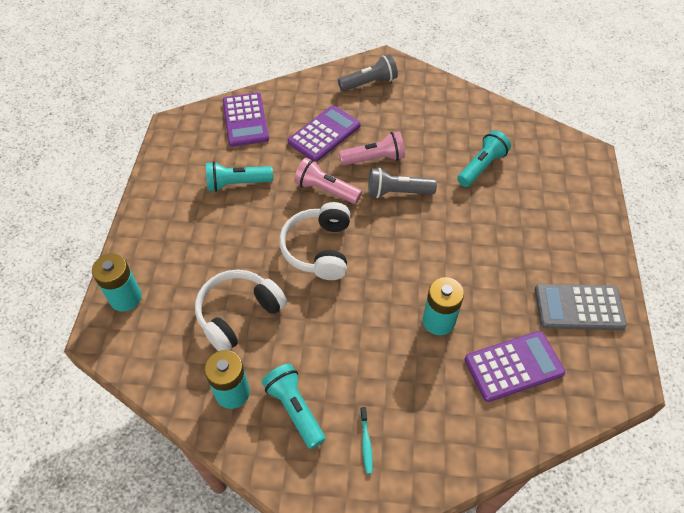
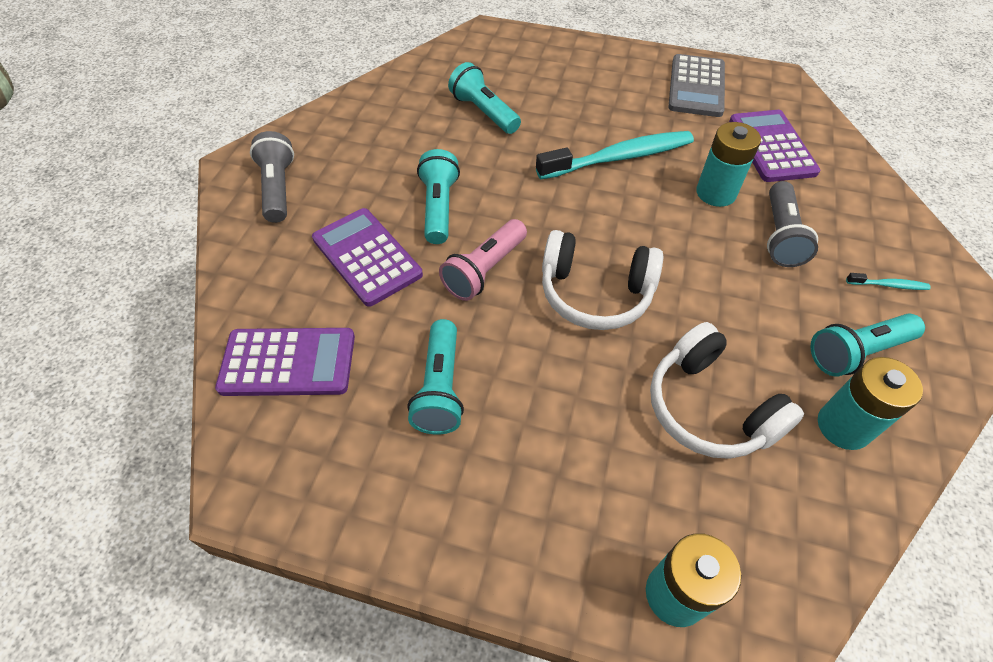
camera: 80 degrees left, 0 degrees up
(374, 159) = (438, 208): pink flashlight -> turquoise flashlight
(397, 192) = (508, 194): grey flashlight -> grey flashlight (780, 236)
(459, 255) = (619, 157): none -> turquoise toothbrush

